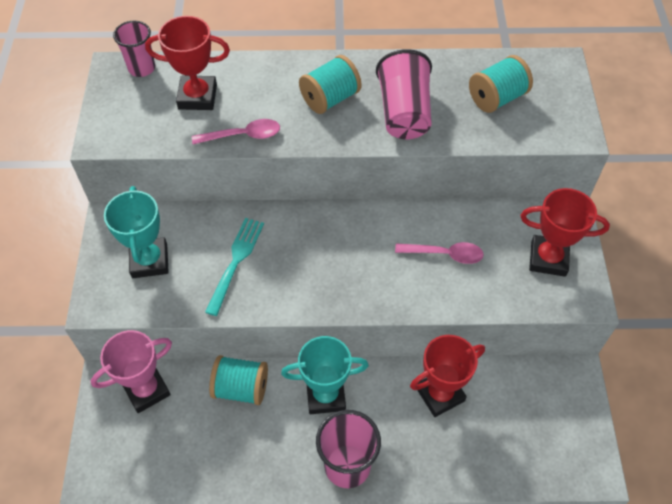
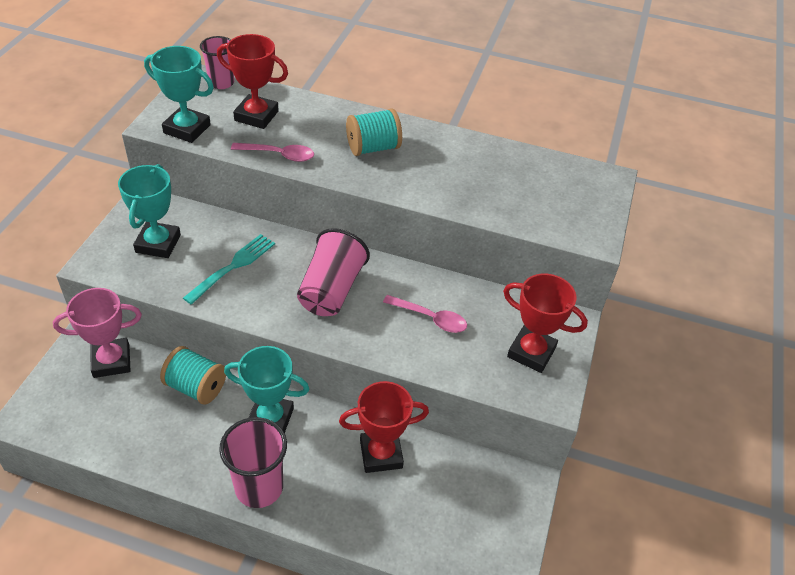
camera: 15 degrees right, 10 degrees down
(135, 134) = (187, 129): none -> turquoise trophy
(404, 113) = (435, 176): pink cup -> pink cup (331, 290)
(497, 98) = (530, 188): turquoise spool -> none

